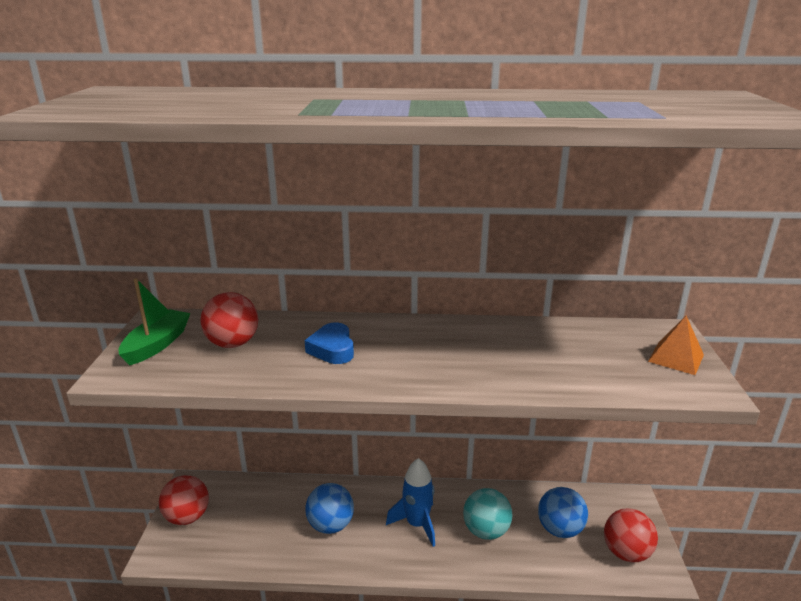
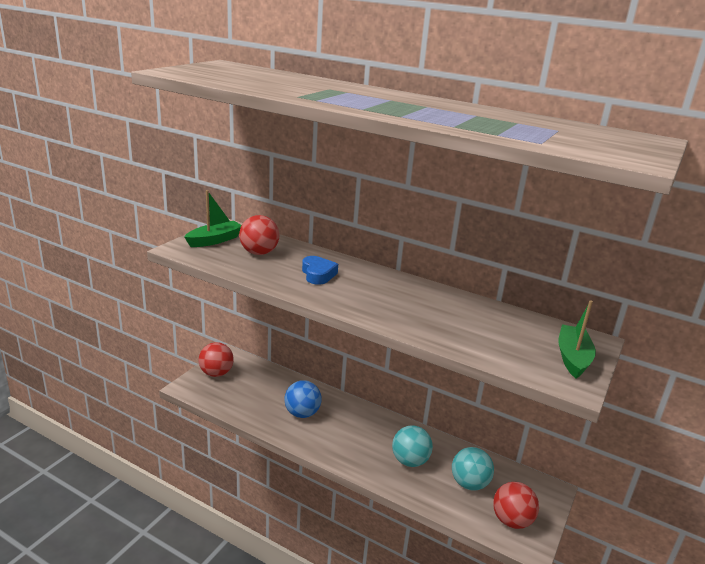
camera: 25 degrees right, 0 degrees up
(332, 349) = (318, 274): blue heart -> blue heart turned 150 degrees clockwise
(417, 524) = (362, 436): blue rocket -> none
(560, 529) = (469, 483): blue ball -> turquoise ball
(676, 358) = (573, 358): orange pyramid -> green boat

